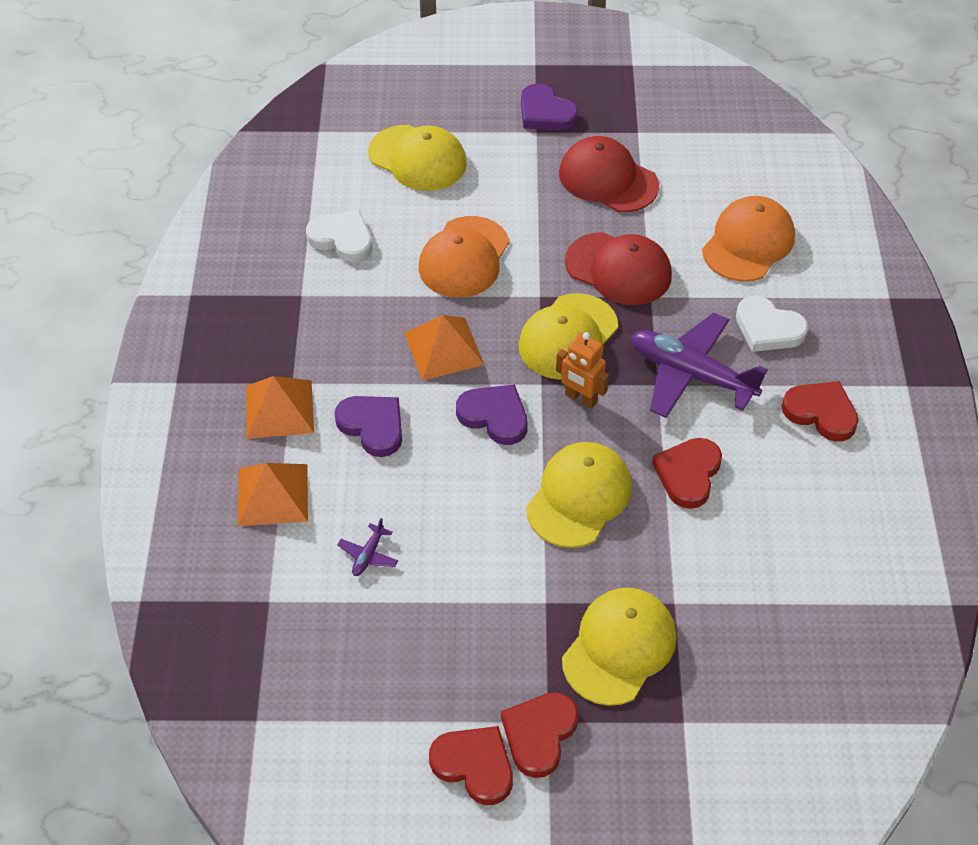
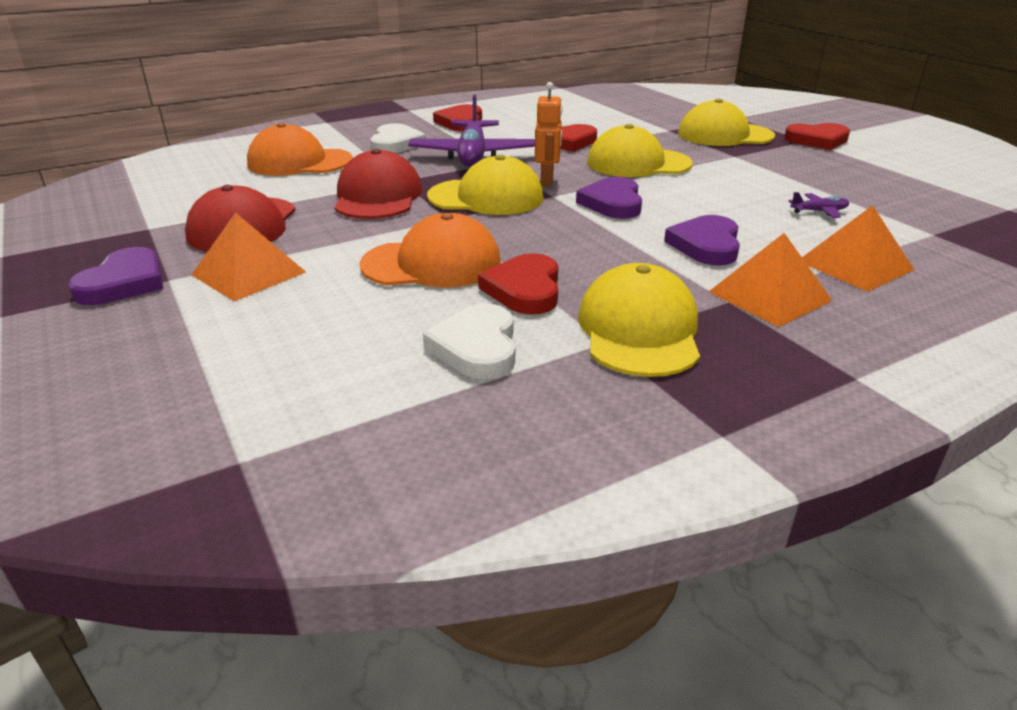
camera: 120 degrees left, 20 degrees down
(417, 158) = (267, 342): yellow cap -> yellow cap (639, 330)
(444, 348) = (570, 240): orange pyramid -> orange pyramid (249, 273)
(474, 765) = (871, 149): red heart -> red heart (524, 289)

